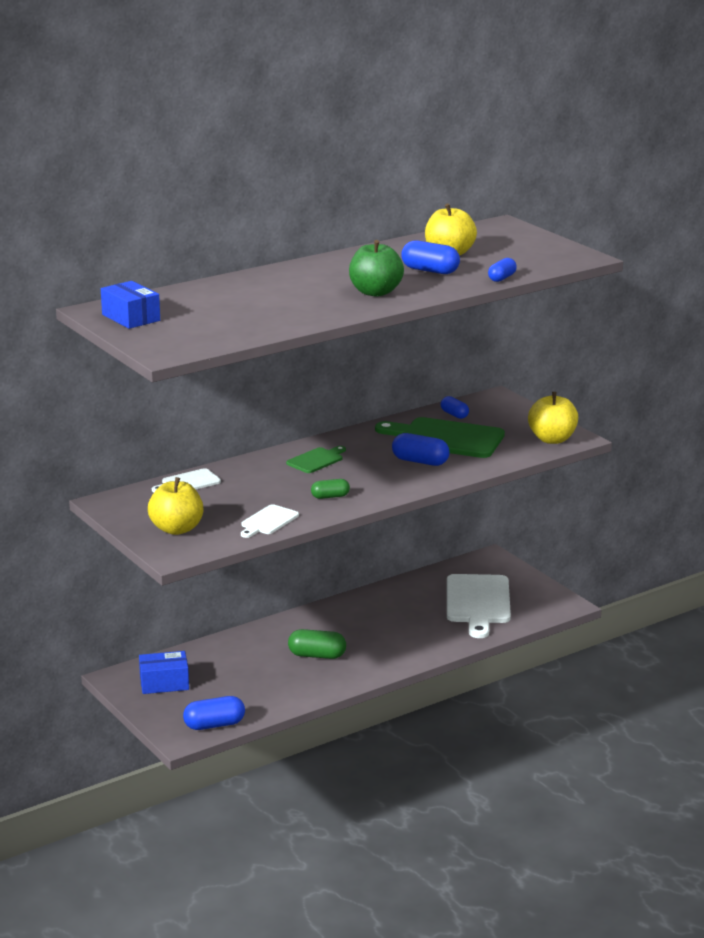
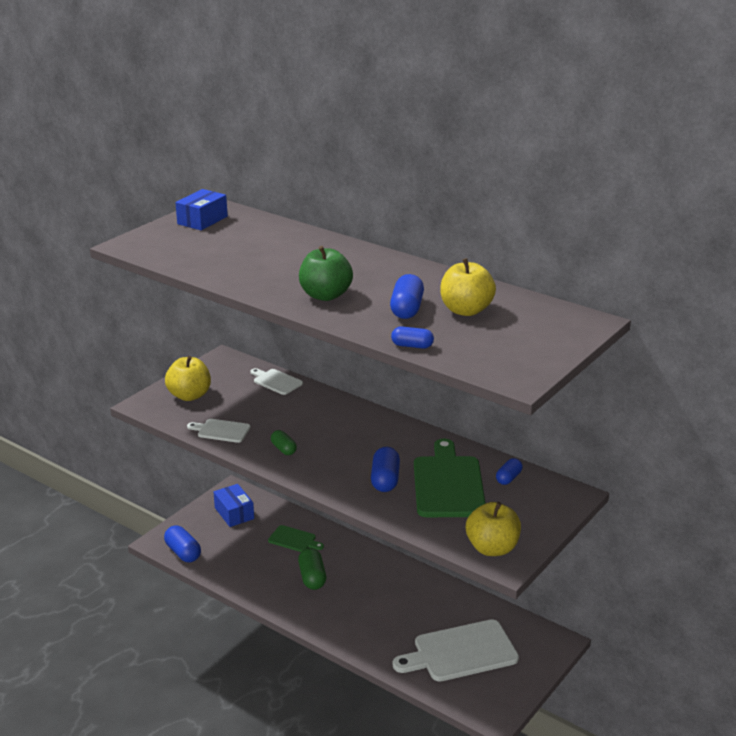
camera: 70 degrees right, 5 degrees up
(316, 460) = (354, 427): green cutting board -> green cutting board (294, 539)

